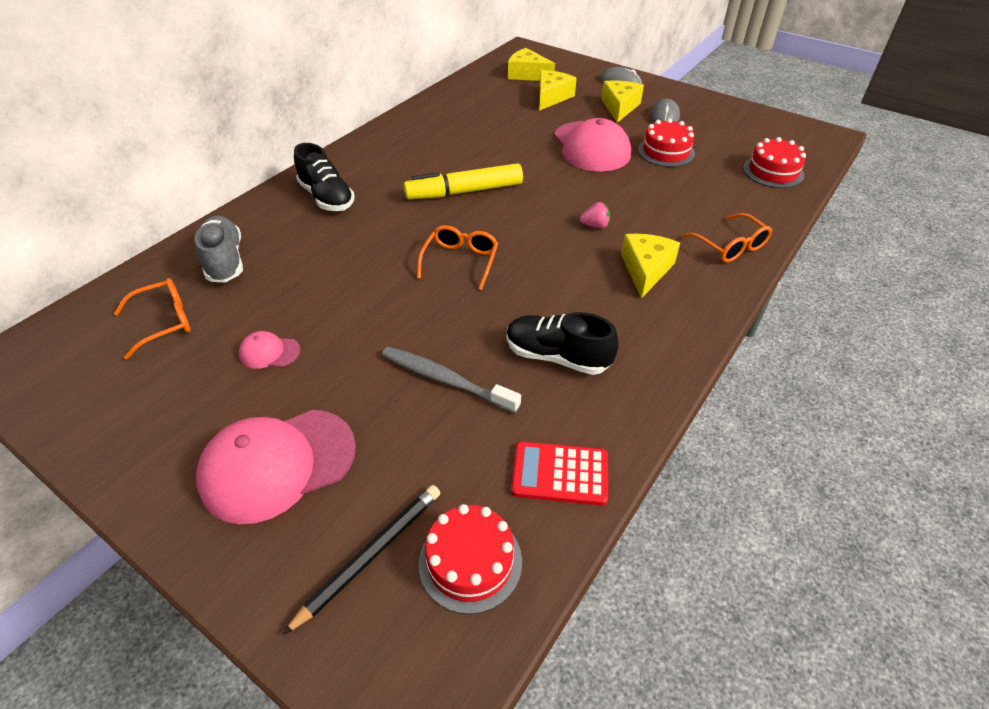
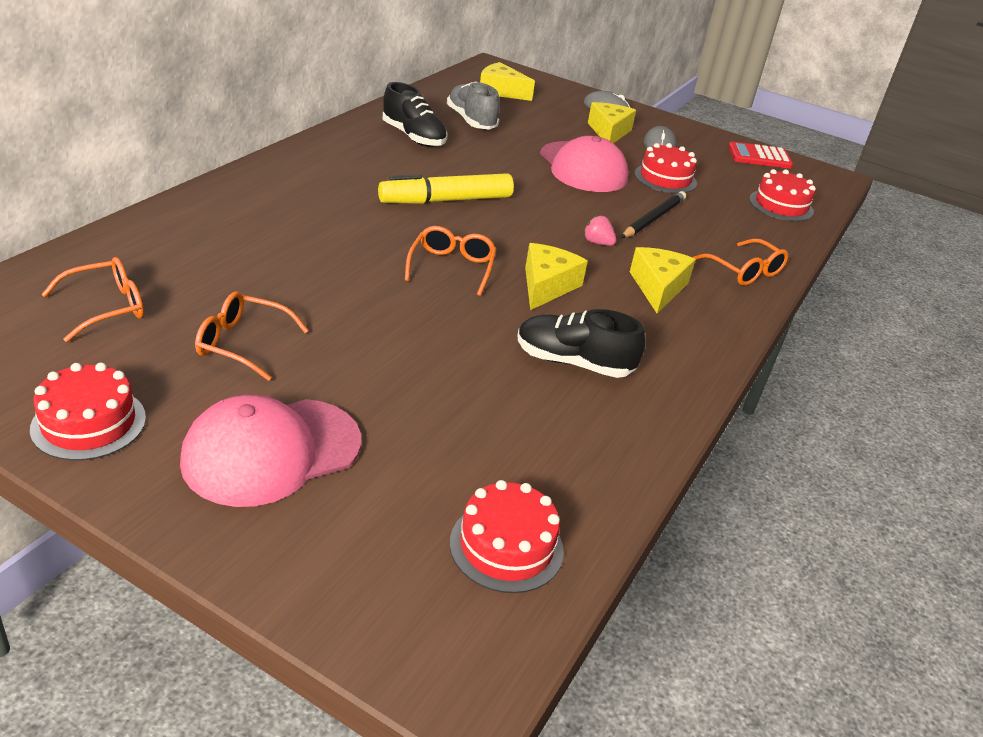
camera: 10 degrees left, 10 degrees down
(132, 441) = (89, 423): none -> red cake
(225, 261) = (170, 250): grey shoe -> grey shoe (471, 121)
(269, 352) = (242, 343): pink cap -> orange glasses
(327, 197) = (284, 195): black shoe -> black shoe (413, 137)
(370, 555) = (394, 538): black pencil -> black pencil (653, 218)
(445, 380) = (452, 379): grey toothbrush -> none
(551, 97) = (531, 116): yellow cheese -> yellow cheese (546, 286)
(560, 474) = (592, 469): red calculator -> red calculator (759, 157)
(595, 226) = (597, 243): pink strawberry -> pink strawberry turned 135 degrees counterclockwise

